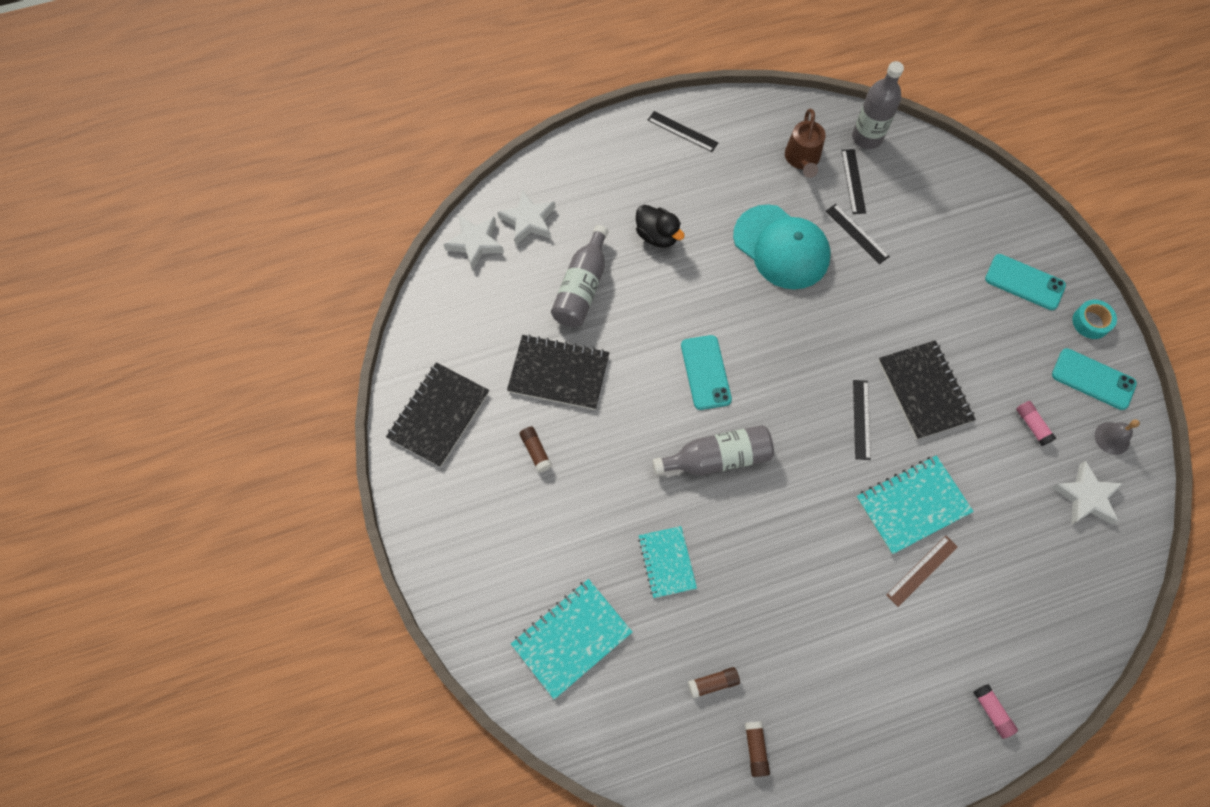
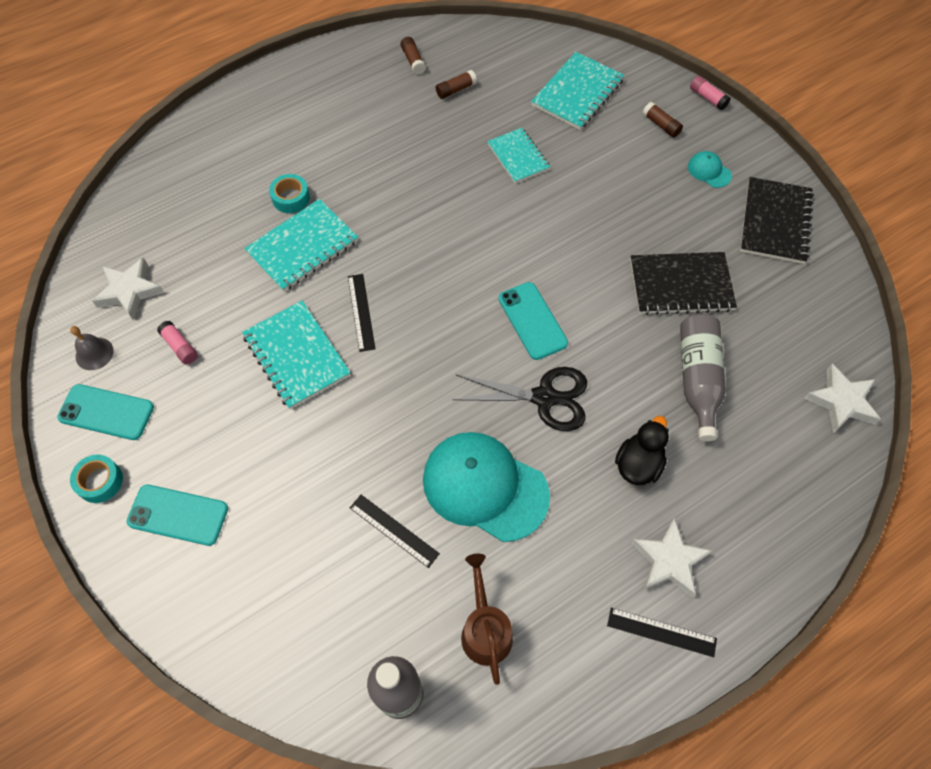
camera: 165 degrees right, 5 degrees down
(473, 491) = (709, 171): none -> turquoise cap
(528, 220) = (797, 445): white star -> white star (669, 560)
(535, 451) = (670, 213): brown glue stick -> brown glue stick (661, 125)
(657, 236) = (638, 464): black duck -> black duck turned 90 degrees clockwise
(715, 303) = (544, 397): none -> black scissors
(717, 458) = (497, 245): grey bottle -> none
(853, 181) = (409, 611): black ruler -> none
(922, 570) = (291, 198): brown ruler -> turquoise tape
(924, 391) = (296, 356): black notebook -> turquoise notebook
(992, 712) = (228, 117): pink glue stick -> pink glue stick (707, 98)

